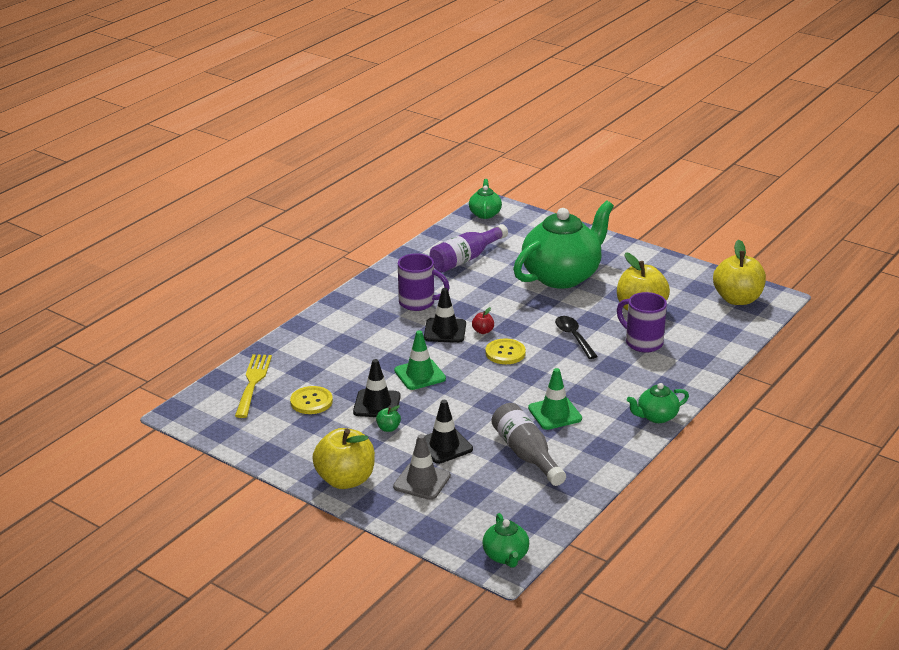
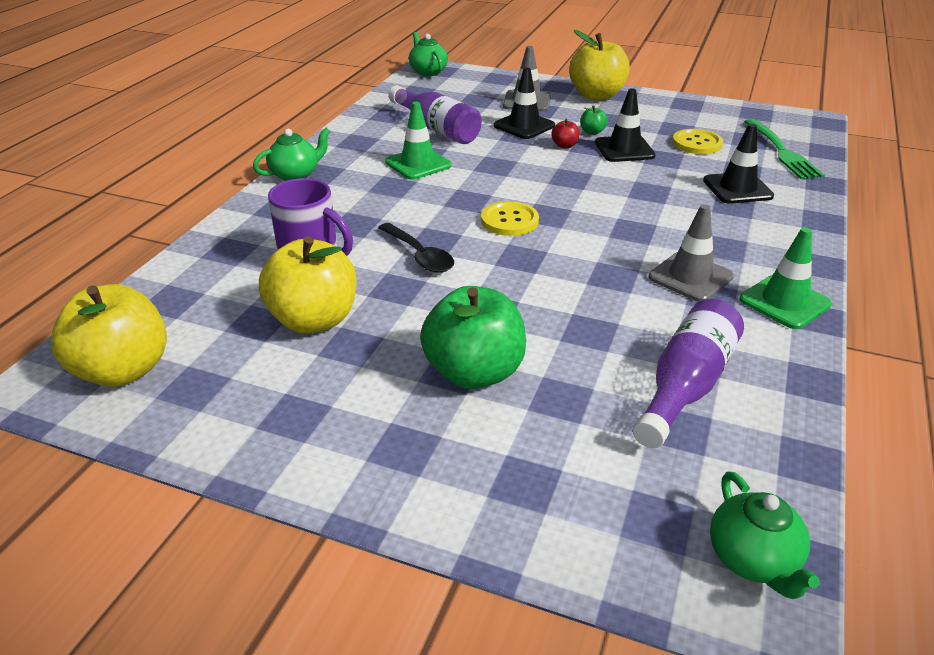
camera: 165 degrees right, 5 degrees up
(253, 383) = (782, 152): yellow fork -> green fork
(418, 303) = (690, 277): purple mug -> grey traffic cone
(420, 375) = (602, 182): green traffic cone -> green traffic cone (784, 302)
(445, 331) = (614, 239): black traffic cone -> black traffic cone (737, 188)
(483, 331) = (559, 246): red apple -> red apple (564, 146)
(526, 454) = (437, 129): grey bottle -> purple bottle
(562, 276) = (474, 372): green teapot -> green apple

